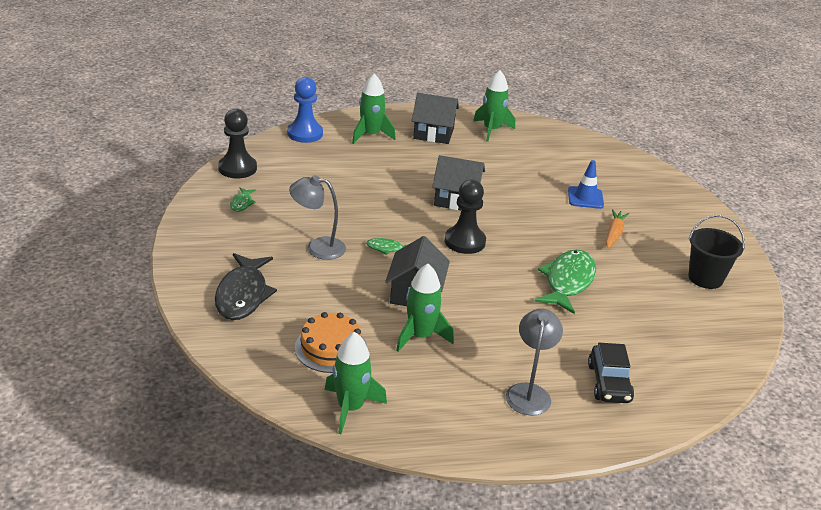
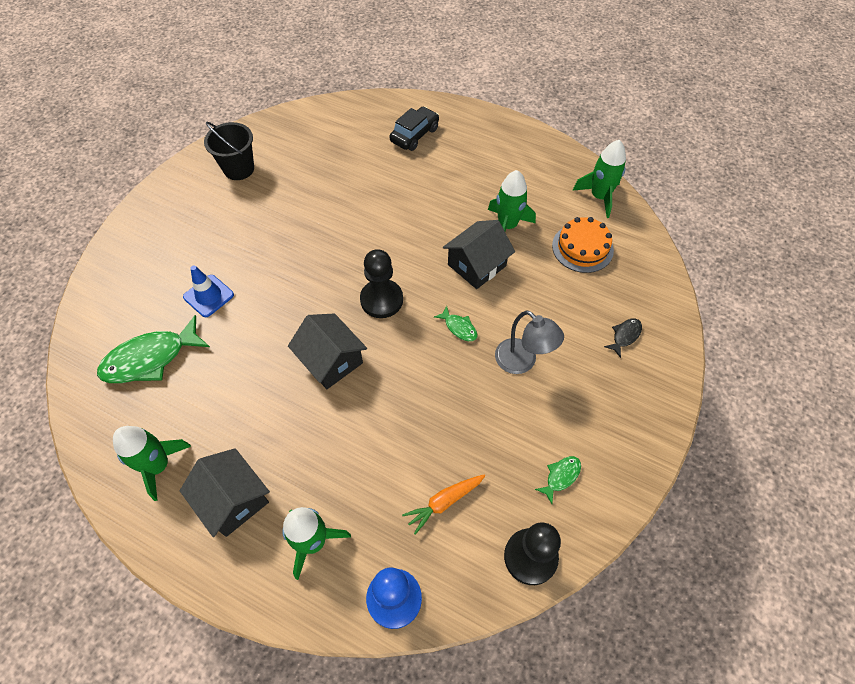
camera: 140 degrees left, 25 degrees up
(243, 295) = (625, 336): black fish -> black fish, size x0.47
(529, 392) = (472, 153): grey lamp -> none
(568, 282) = (345, 216): green fish -> green fish (150, 358)
(614, 233) = (244, 242): orange carrot -> orange carrot (444, 502)

